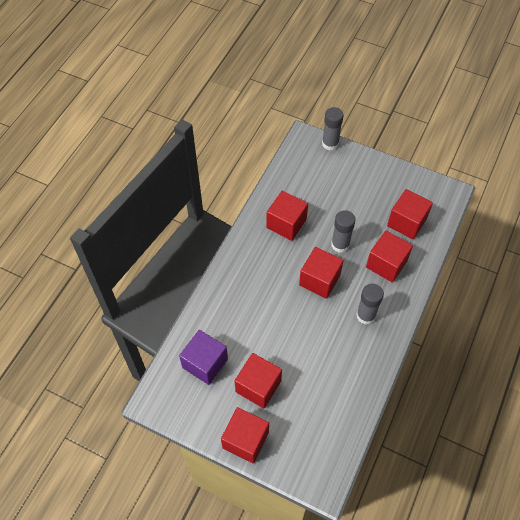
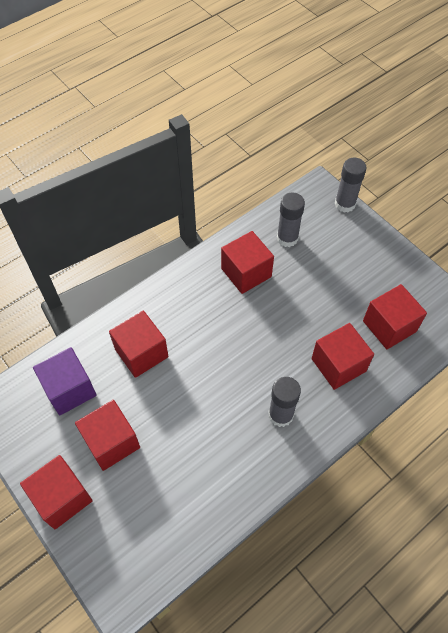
camera: 25 degrees right, 0 degrees up
(319, 280) = (249, 351): red cube -> red cube (141, 353)
(340, 244) = (295, 320): grey glue stick -> grey glue stick (287, 238)

